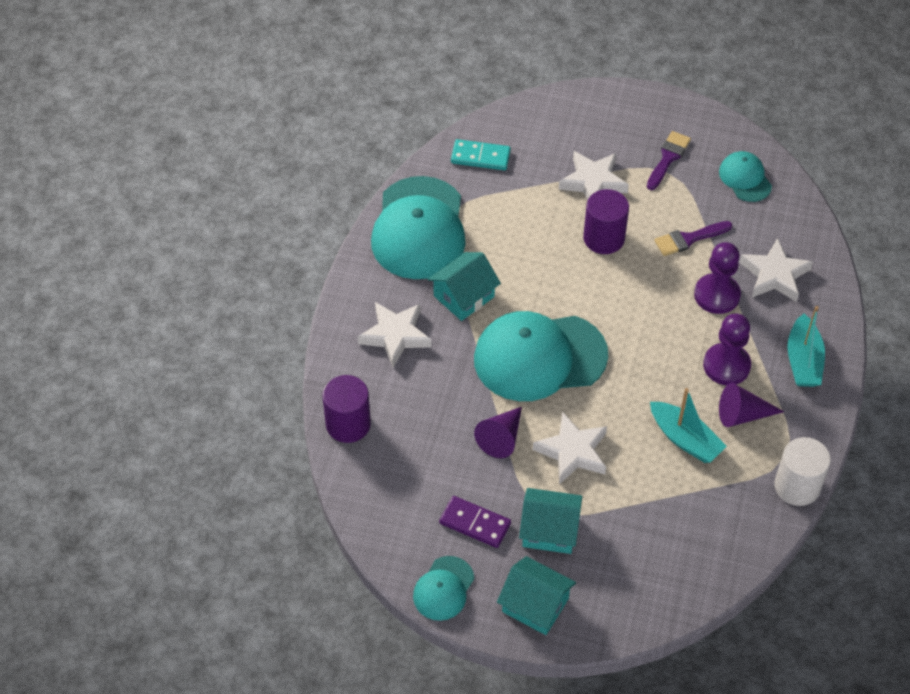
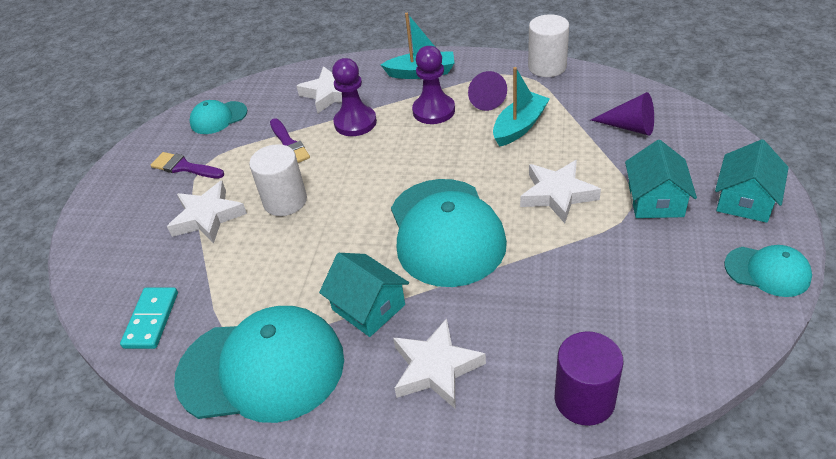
camera: 90 degrees left, 10 degrees down
(475, 523) = (674, 256): purple domino -> none
(501, 438) = (558, 249): purple cone -> purple cone (630, 127)
(604, 238) = (285, 201): purple cylinder -> white cylinder

